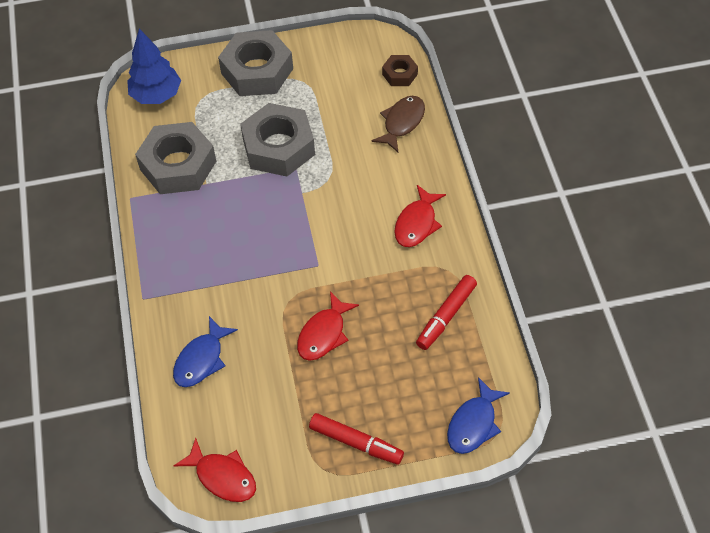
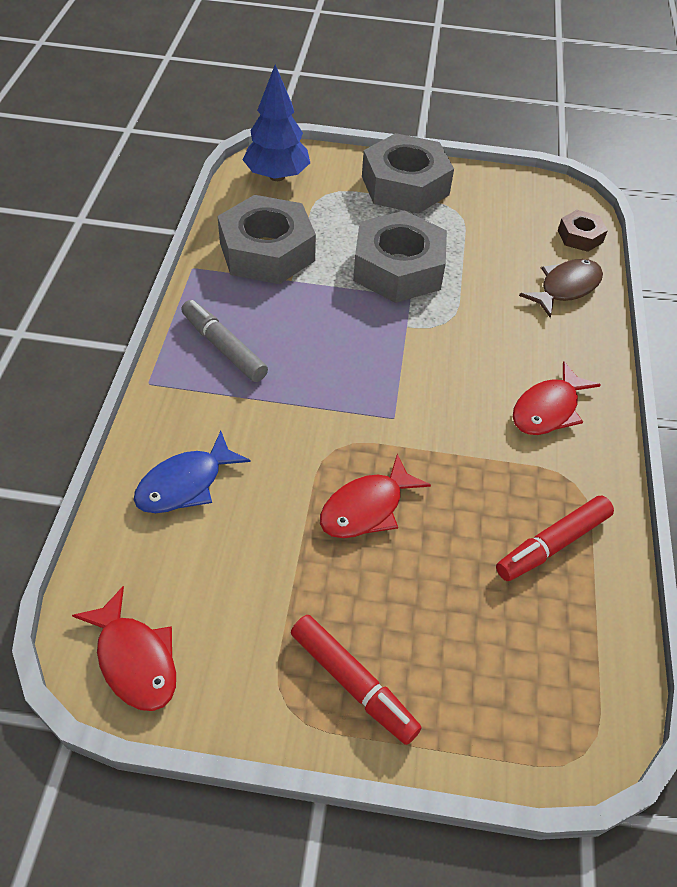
camera: 15 degrees right, 5 degrees down
(182, 254) = (224, 348): none -> grey marker
(473, 423) = (548, 723): blue fish -> none

